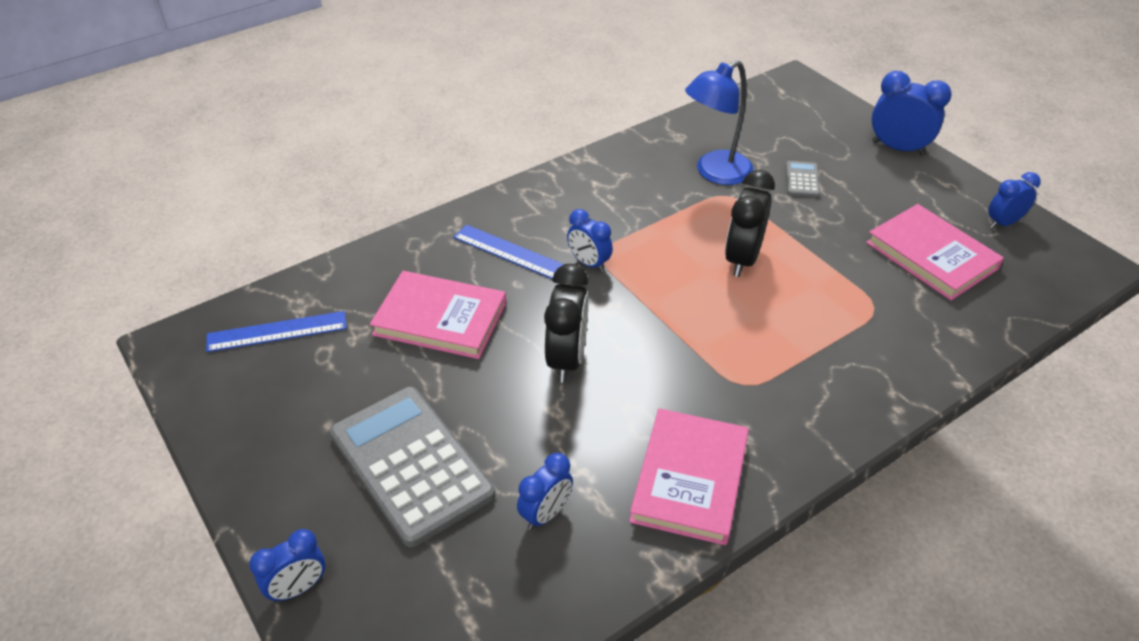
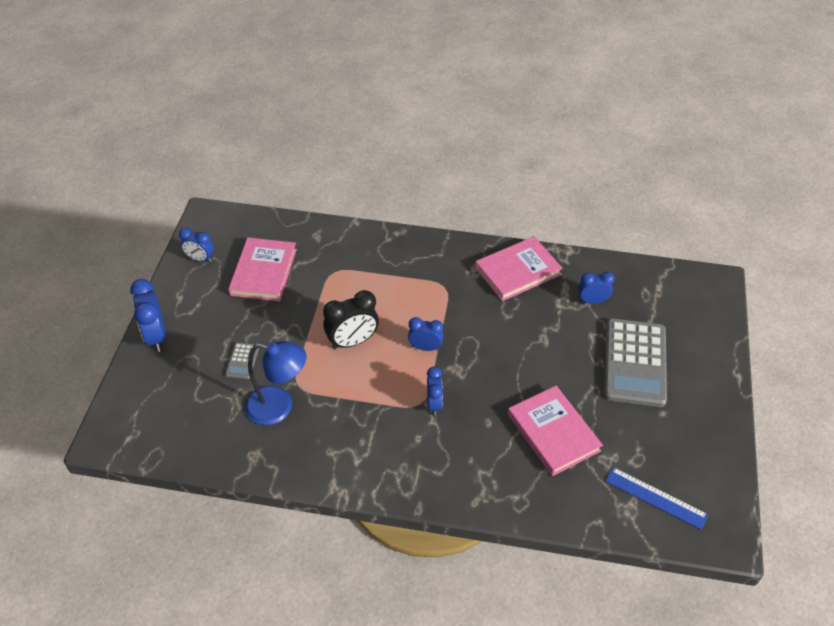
camera: 135 degrees left, 5 degrees up
(298, 588) = (723, 346): blue clock -> blue clock (425, 347)
(510, 252) = (469, 447): blue ruler -> none
(567, 359) = (510, 358): black clock -> none
(802, 180) = (242, 361): grey calculator -> grey calculator turned 45 degrees counterclockwise

